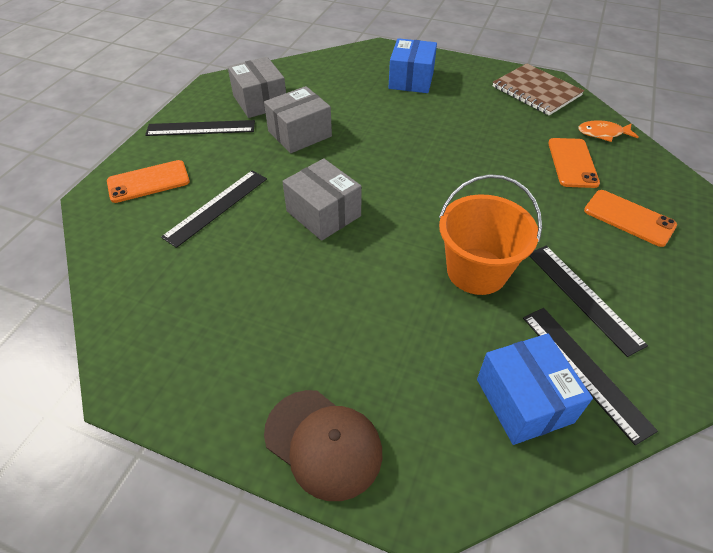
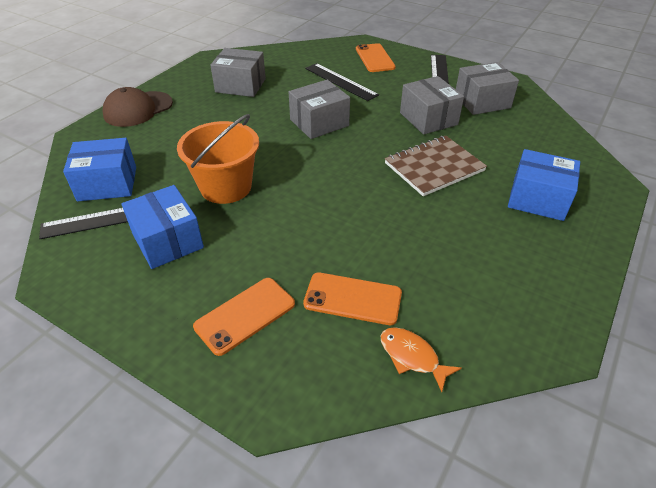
camera: 100 degrees right, 5 degrees down
(231, 314) = (240, 85): none -> grey box
(536, 91) = (524, 315): brown notebook -> brown notebook (434, 167)
(583, 297) = (167, 241): black ruler -> blue box
(603, 133) = (412, 357): orange fish -> orange fish turned 60 degrees counterclockwise

